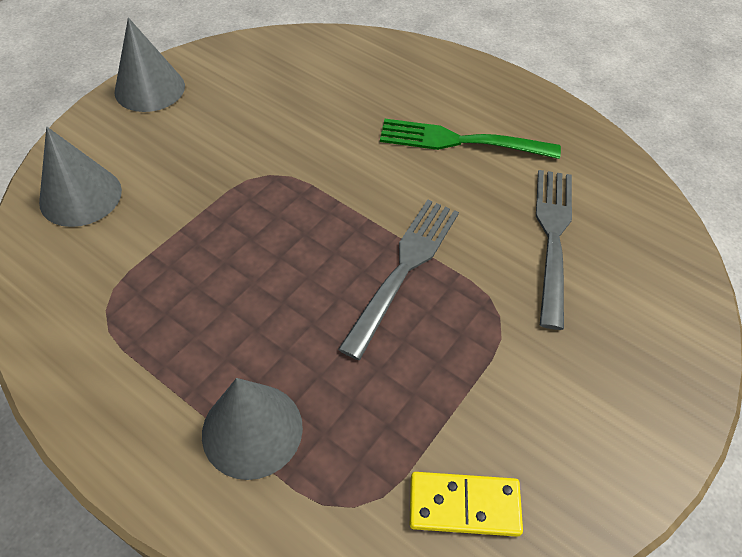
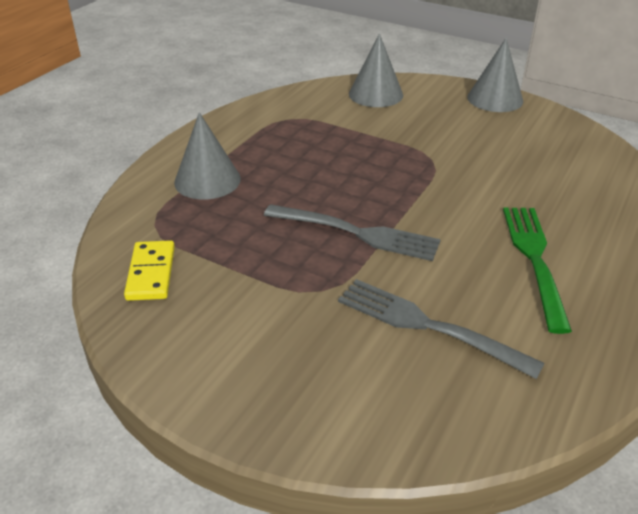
camera: 85 degrees right, 15 degrees down
(552, 237) = (428, 326): grey fork -> grey fork turned 150 degrees counterclockwise

